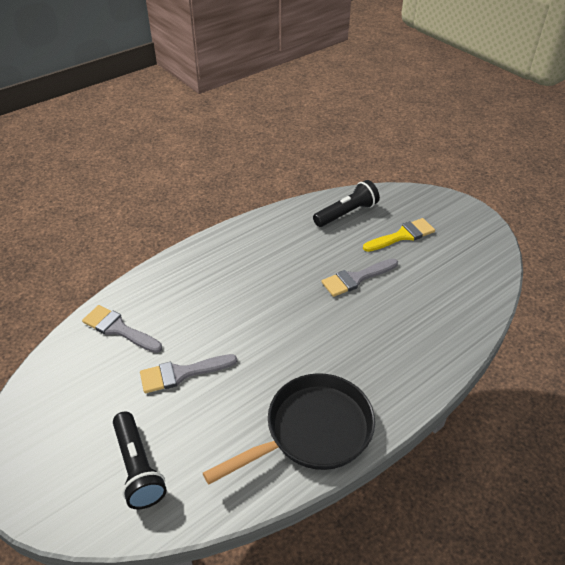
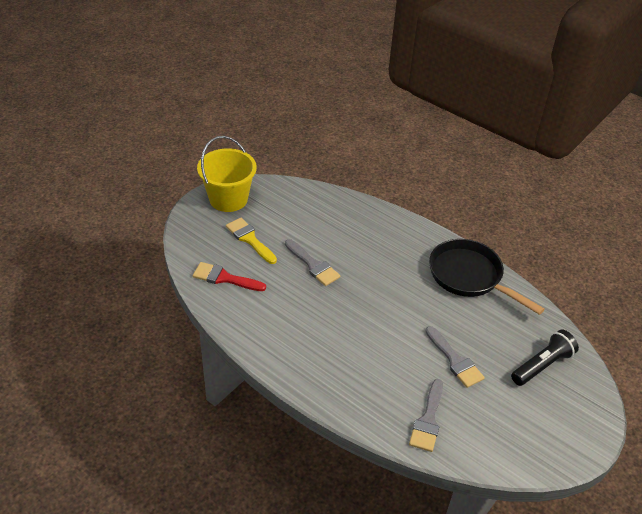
camera: 105 degrees left, 0 degrees up
(346, 213) = (224, 278): black flashlight -> red brush
(469, 227) = (228, 199): none -> yellow bucket

